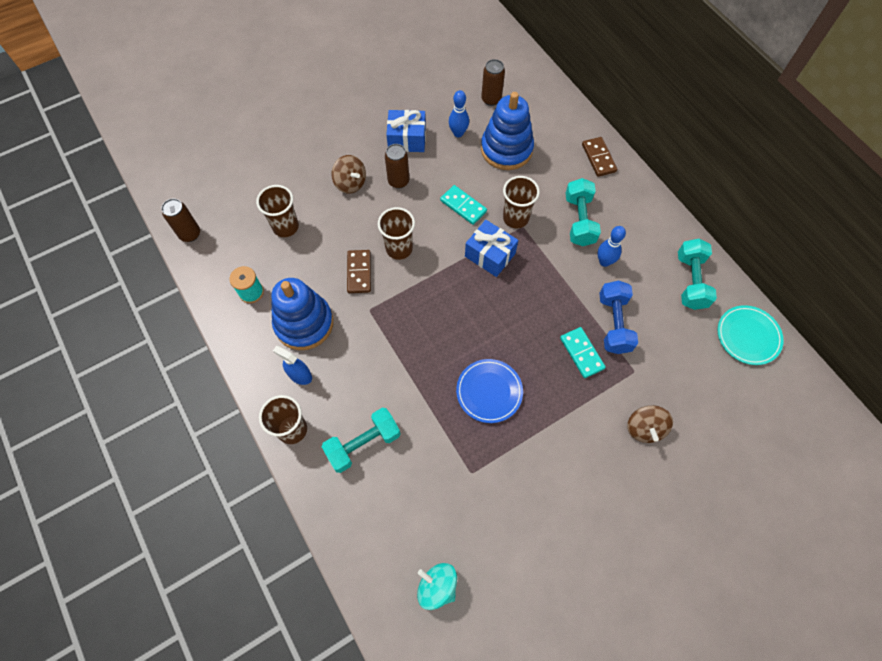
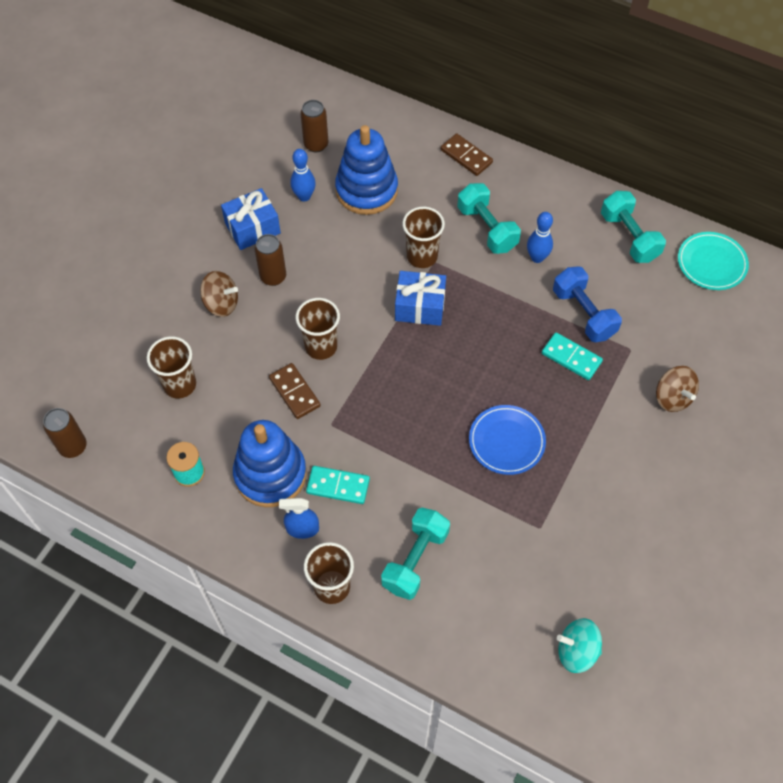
camera: 30 degrees left, 5 degrees down
(463, 206) = (360, 270): turquoise domino -> turquoise domino (338, 486)

